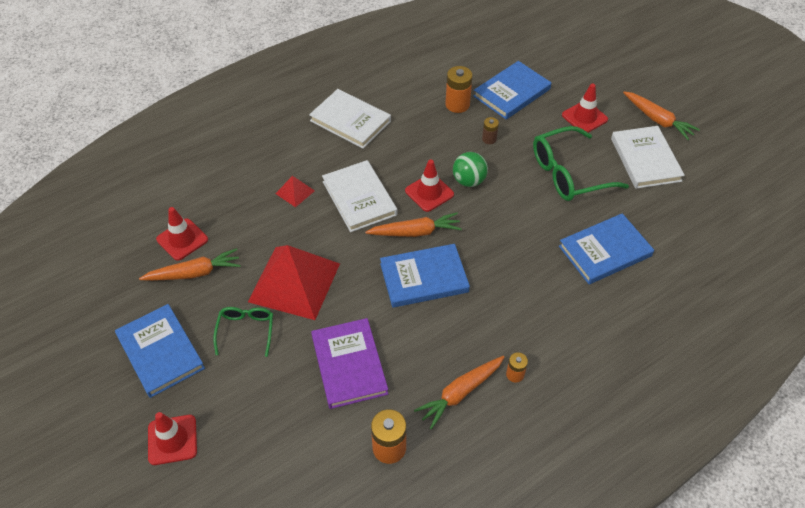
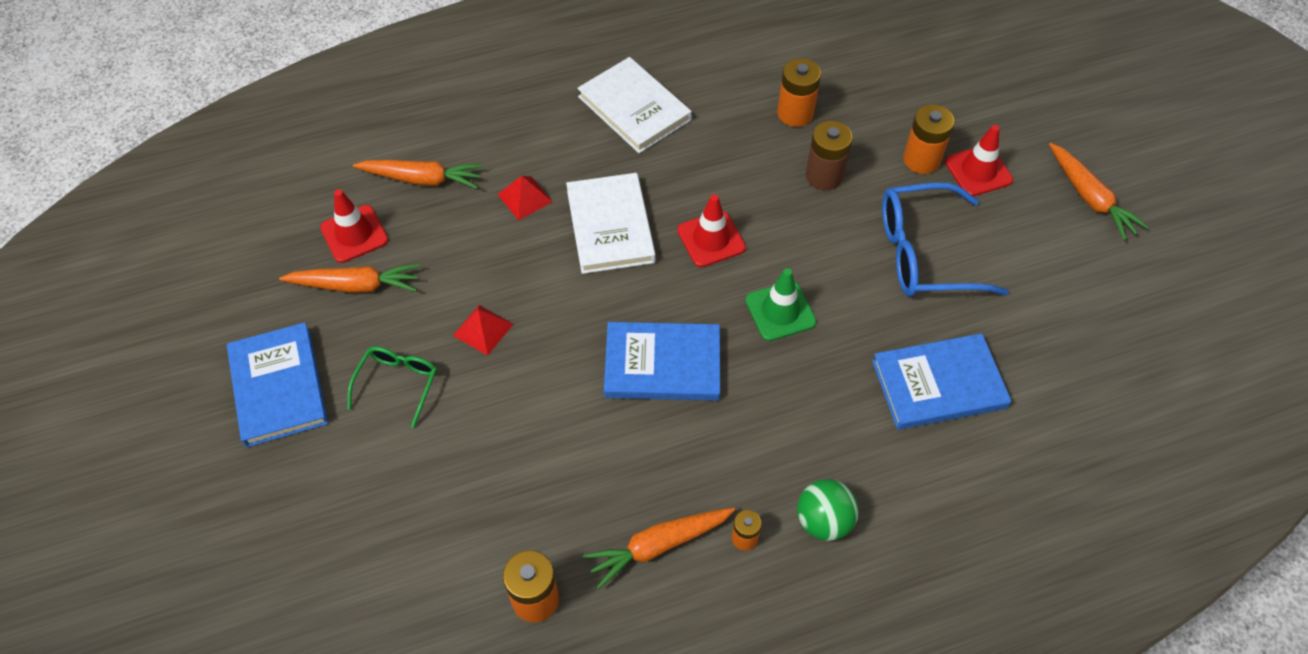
camera: 15 degrees right, 5 degrees up
(172, 440) = (257, 512): red traffic cone -> none
(294, 282) = (483, 329): red pyramid -> red pyramid, size x0.43
(349, 365) = (519, 466): purple book -> none
(415, 232) = (672, 293): orange carrot -> orange carrot (422, 179)
(469, 181) = (773, 233): green ball -> green ball (823, 521)
(489, 139) = (824, 176): brown battery -> brown battery, size x1.74
(489, 228) = (780, 311): none -> green traffic cone
(511, 92) = (881, 111): blue book -> none
(547, 117) = (921, 160): none -> orange battery
(569, 173) = (925, 253): green glasses -> blue glasses
(645, 159) = (1049, 256): white book -> none

